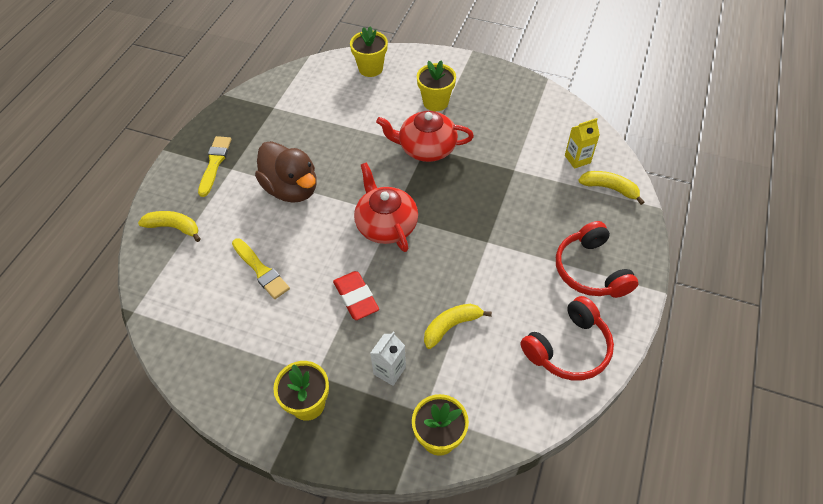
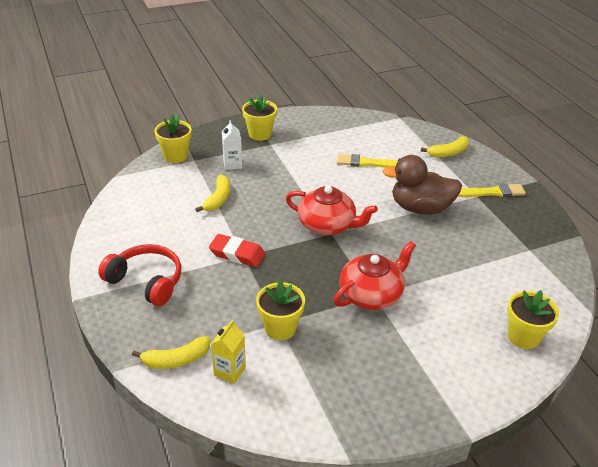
camera: 135 degrees right, 15 degrees down
(214, 163) = (492, 192): yellow brush -> yellow brush turned 60 degrees counterclockwise
(356, 298) = (293, 181): red eraser -> red eraser (237, 254)
(435, 102) = (420, 342): yellow flower pot -> yellow flower pot (280, 328)
(568, 348) = (129, 227): red headphones -> none

